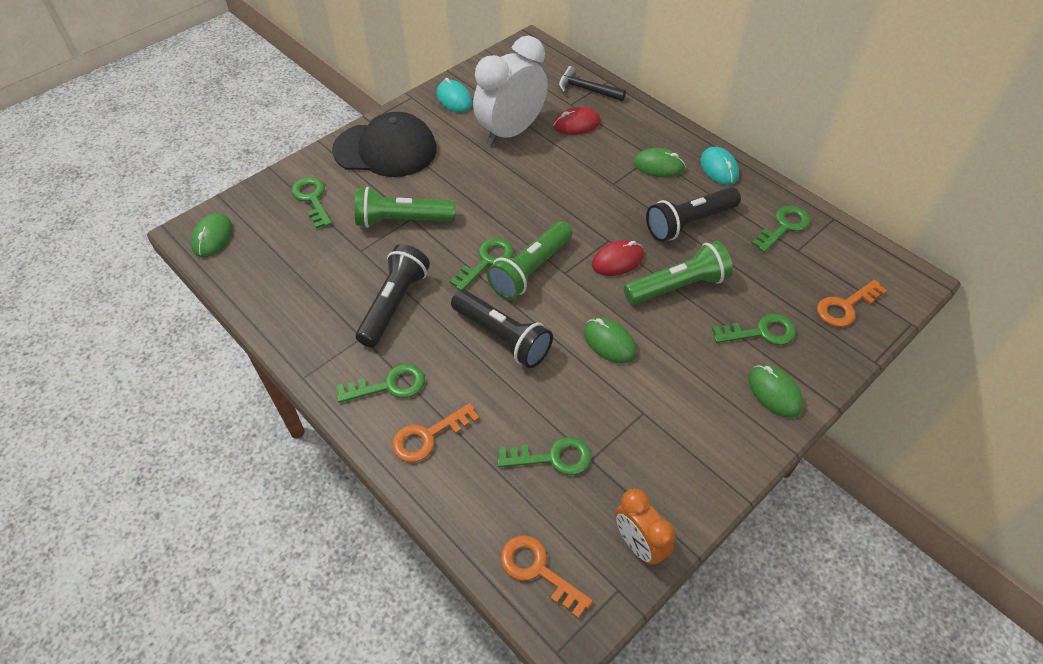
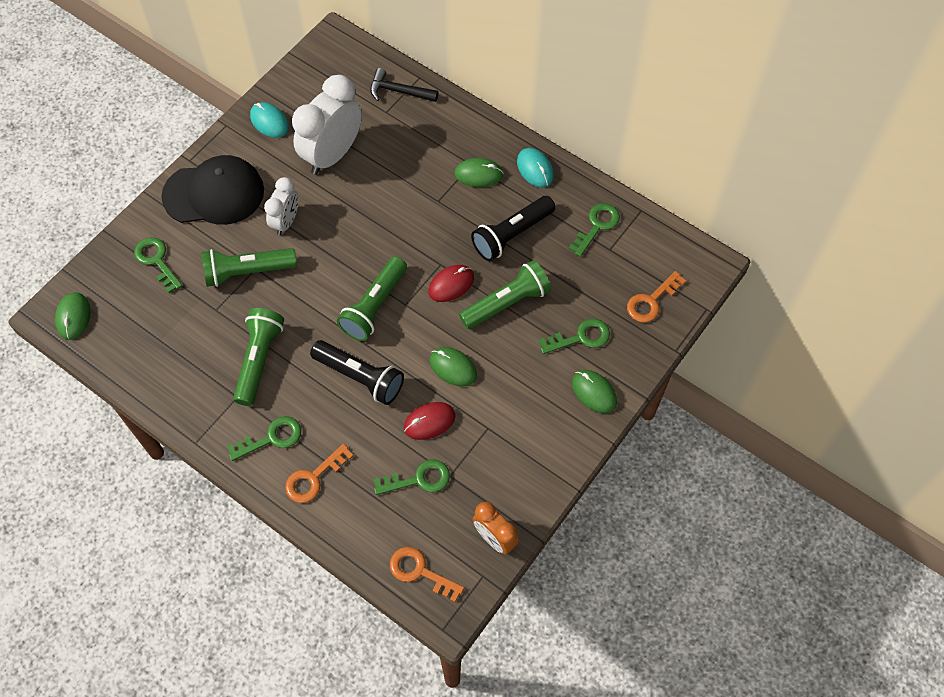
camera: 10 degrees left, 10 degrees up
(394, 304) = (259, 360): black flashlight -> green flashlight
(452, 182) = (286, 222): none -> white clock
(486, 261) = (333, 303): green key -> none
(576, 124) = (395, 136): red mouse -> red mouse (429, 421)

